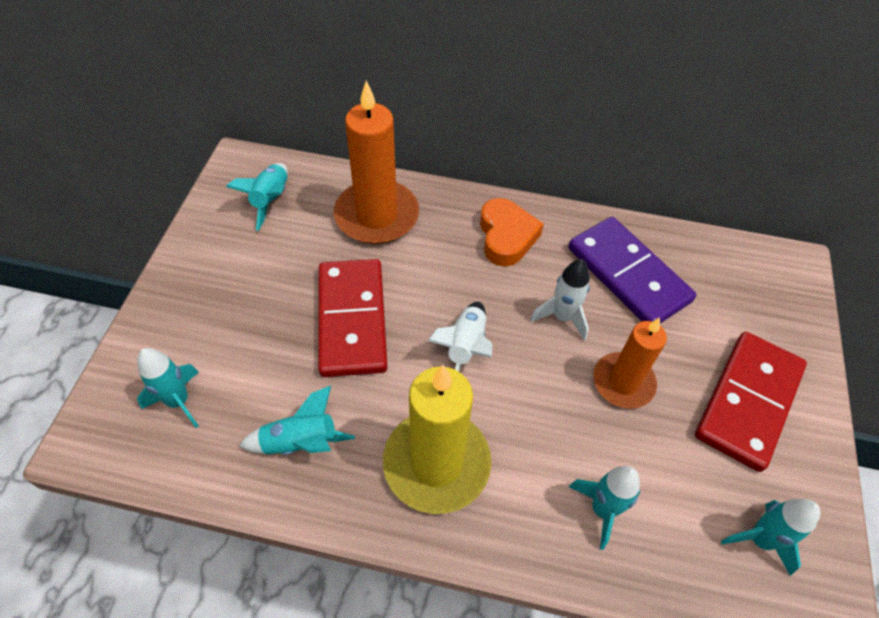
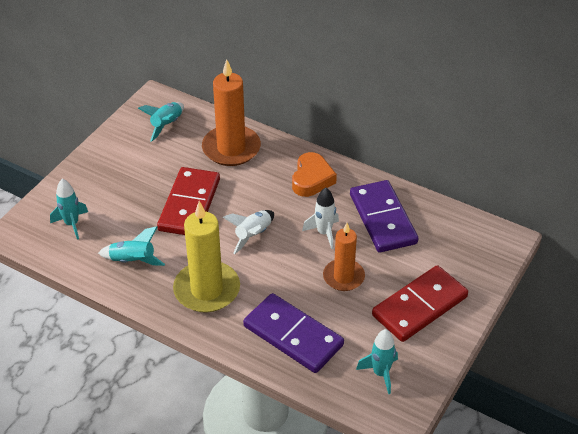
camera: 20 degrees right, 10 degrees down
(602, 509) = (293, 335): turquoise rocket -> purple domino

